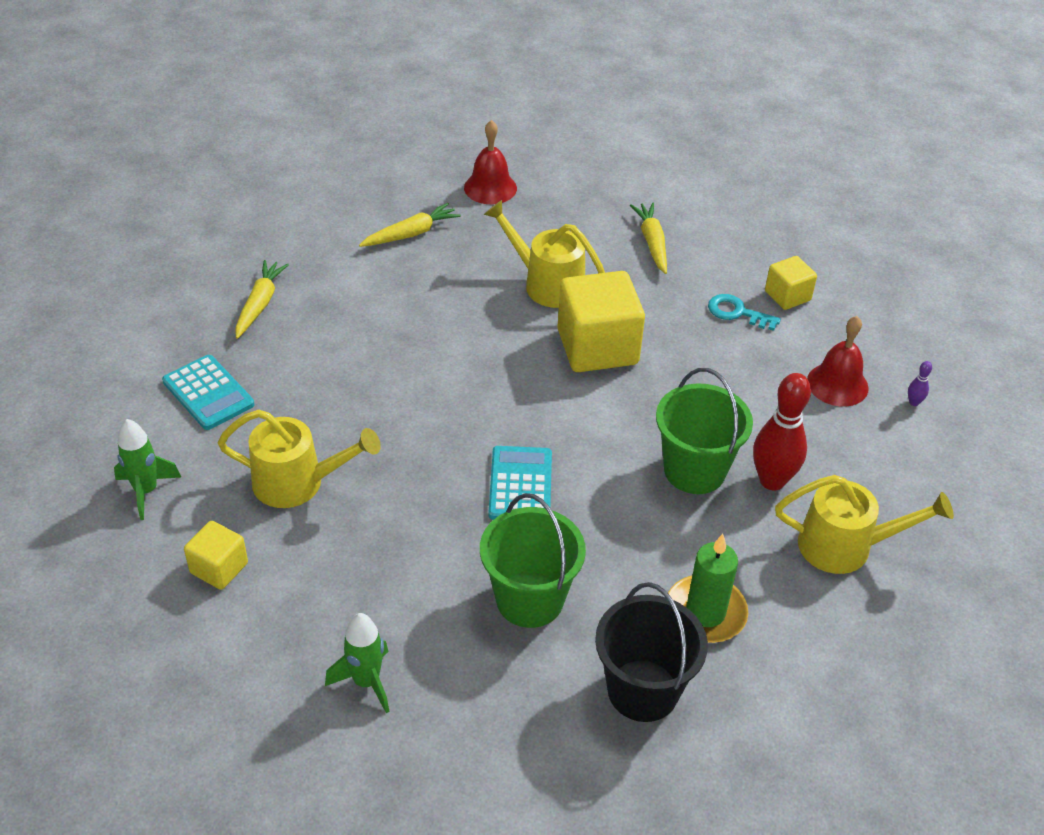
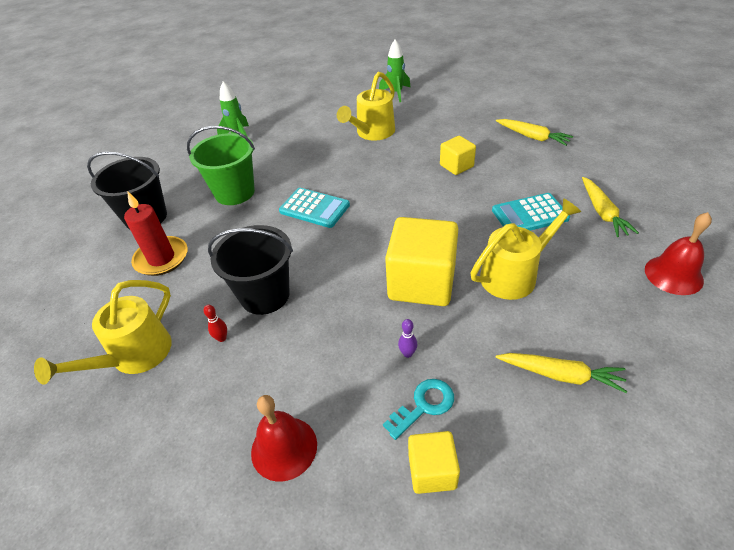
camera: 120 degrees right, 0 degrees up
(208, 393) = (457, 114): turquoise calculator -> turquoise calculator (529, 214)
(219, 568) = (334, 107): yellow cube -> yellow cube (456, 166)
(694, 470) = (265, 295): green bucket -> black bucket
(705, 612) = (161, 258): green candle -> red candle
(772, 481) = (222, 338): red bowling pin -> red bowling pin, size x0.41
(914, 402) = (217, 513): purple bowling pin -> purple bowling pin (407, 353)

